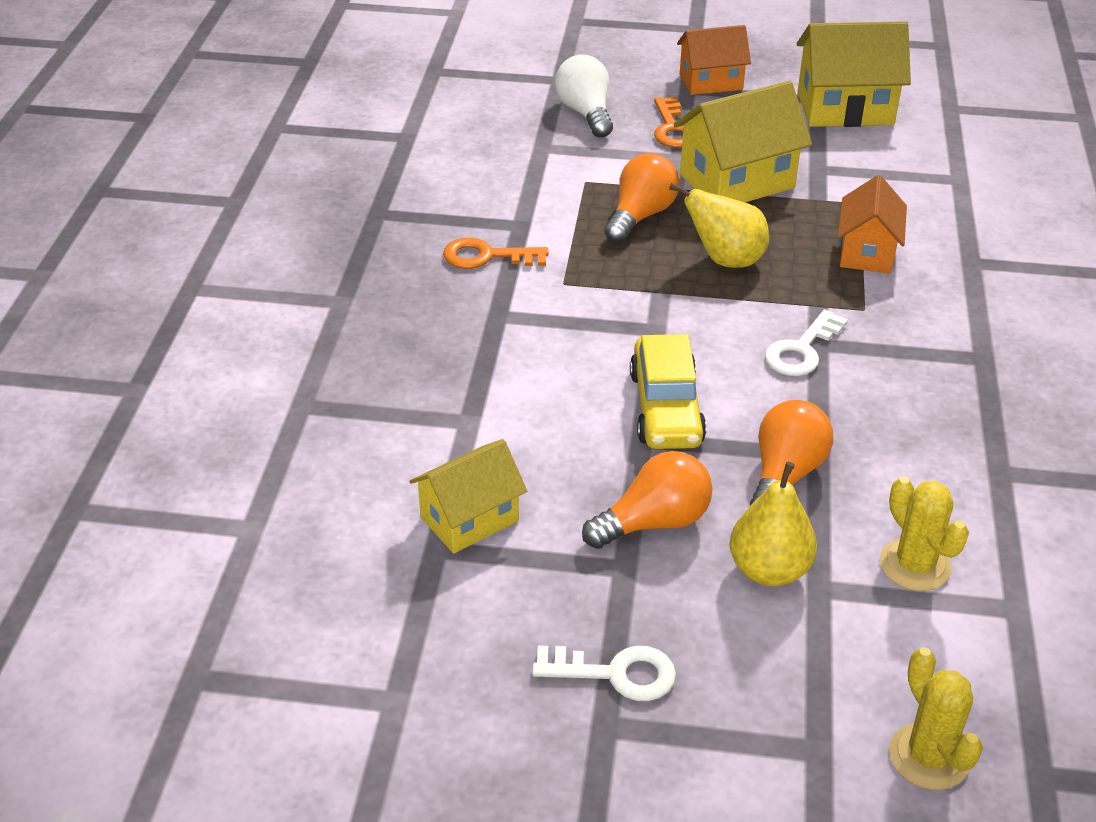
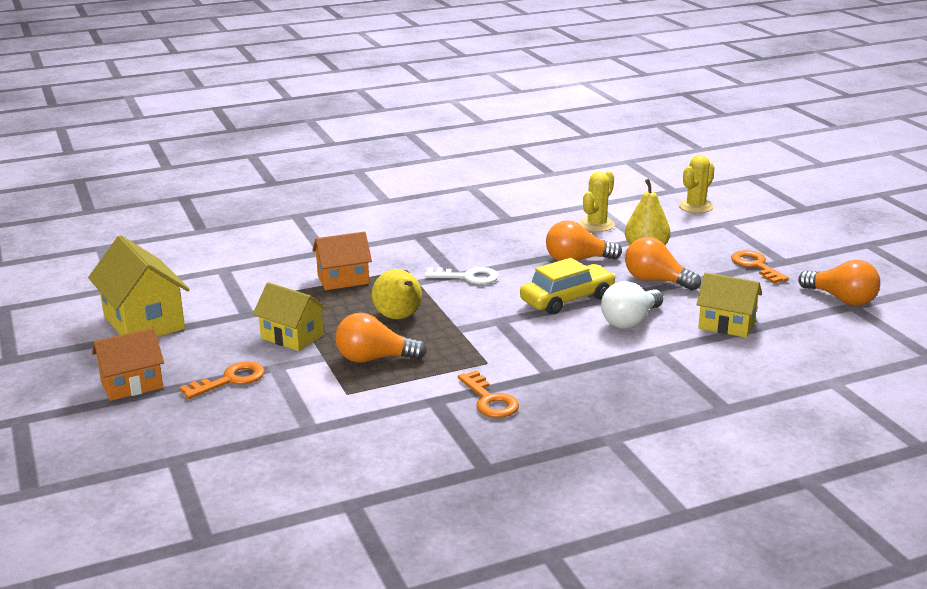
camera: 120 degrees left, 15 degrees down
(423, 701) = (841, 299): none -> orange light bulb
(586, 113) = (233, 426): white light bulb -> white light bulb (630, 321)
(615, 673) = (756, 266): white key -> orange key
(711, 82) = (132, 385): orange house -> orange house turned 75 degrees counterclockwise
(737, 181) = (292, 337): yellow house -> yellow house, size x0.65

